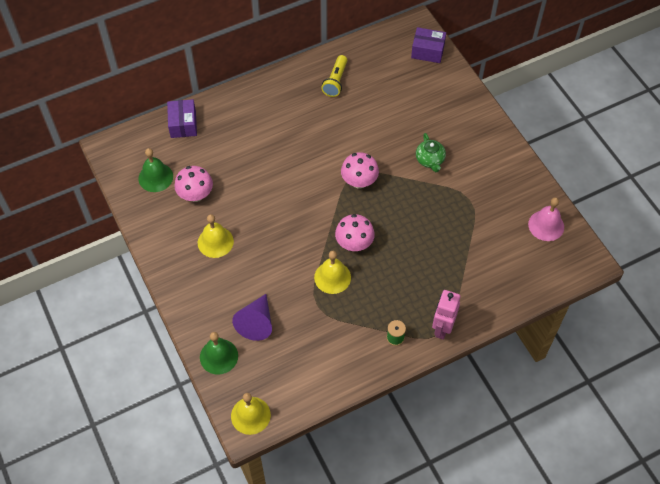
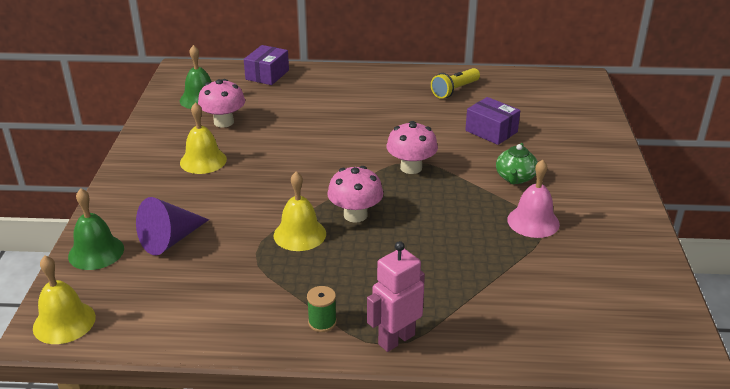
camera: 30 degrees right, 25 degrees down
(427, 51) = (582, 98): purple box -> purple box (491, 131)
(546, 225) = (638, 289): pink bell -> pink bell (533, 221)

